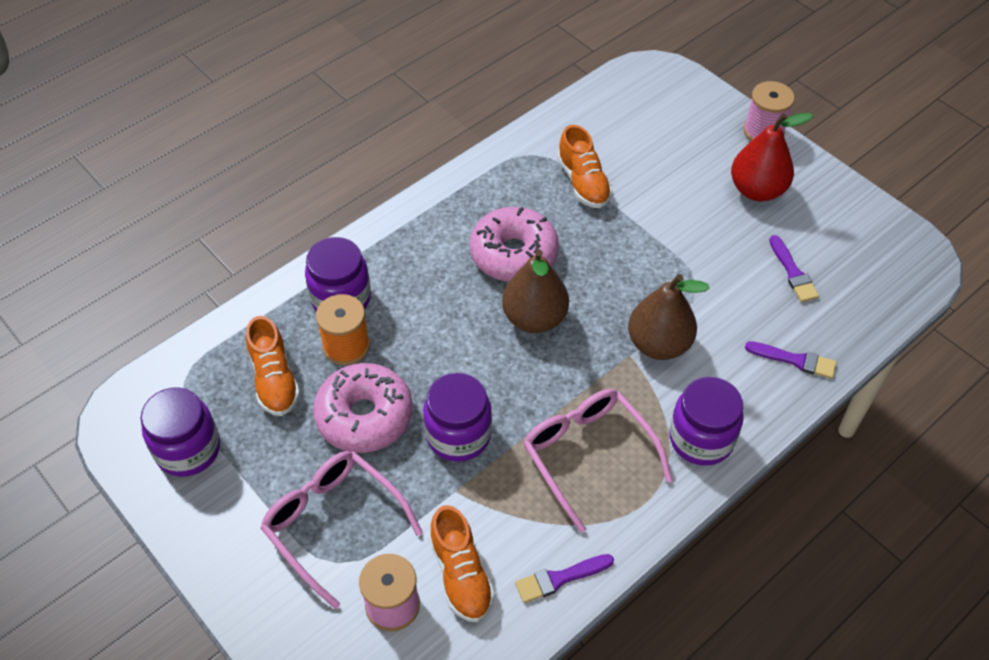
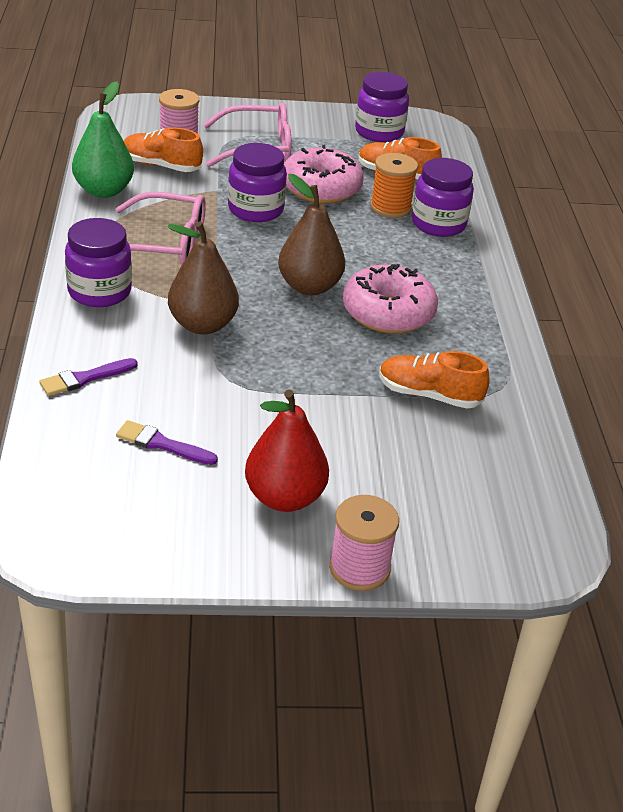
camera: 125 degrees right, 15 degrees down
(560, 578) = (104, 191): purple brush -> green pear

